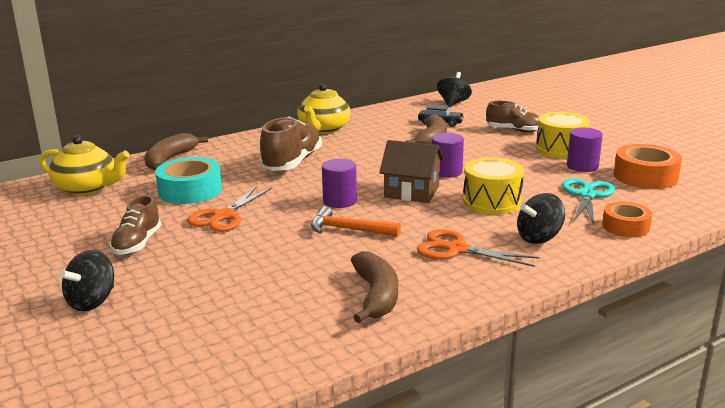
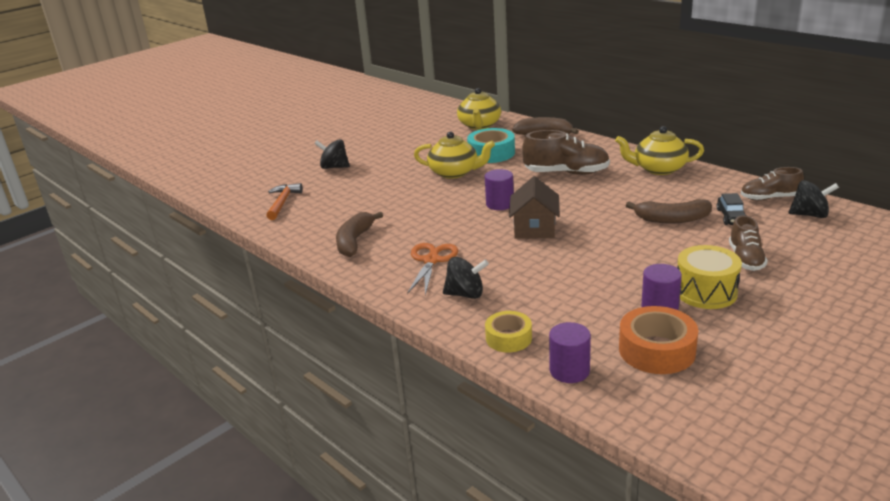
camera: 80 degrees right, 5 degrees up
(137, 244) = (404, 159): brown shoe -> brown shoe (769, 198)
(223, 216) = (454, 172): orange scissors -> yellow teapot
(348, 230) = (450, 216): orange hammer -> orange hammer (282, 202)
(376, 296) = (354, 241): brown banana -> brown banana turned 120 degrees clockwise
(446, 172) = (591, 237): purple cylinder -> purple cylinder (569, 371)
(492, 202) = (532, 266): yellow drum -> none
(539, 238) = (465, 294): black spinning top -> black spinning top turned 135 degrees clockwise
(587, 195) = (576, 314): turquoise scissors -> none
(625, 226) = (508, 338): orange tape -> yellow tape

